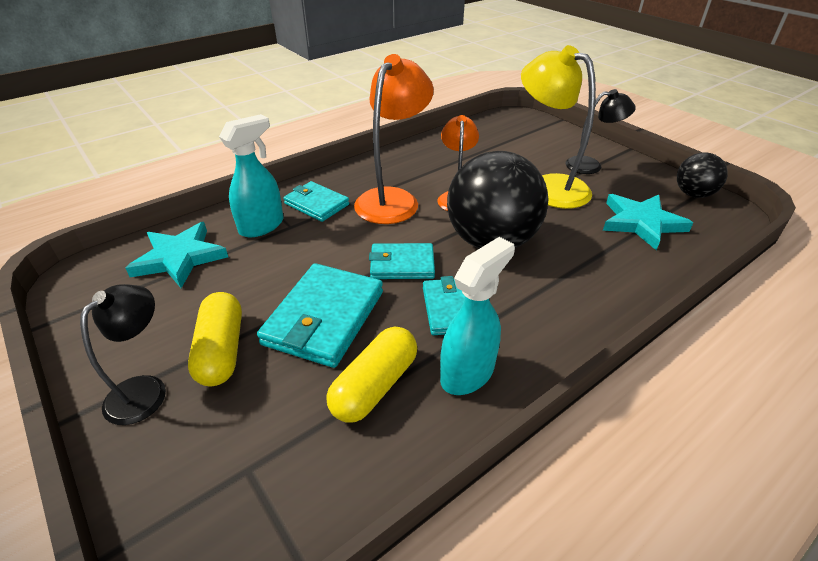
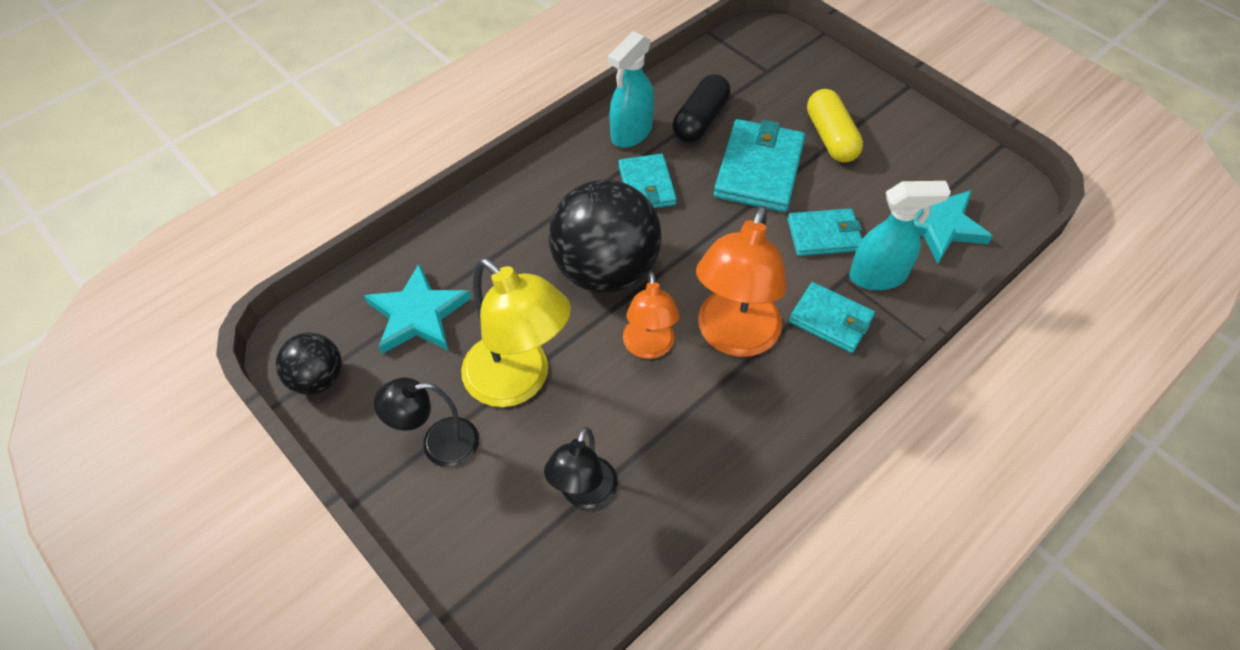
camera: 175 degrees right, 15 degrees up
(145, 389) = (867, 107): black lamp -> black lamp (584, 494)
(262, 226) = (878, 276): turquoise spray bottle -> turquoise spray bottle turned 135 degrees counterclockwise
(375, 386) = (700, 120): yellow capsule -> black capsule
(402, 264) = (701, 232): turquoise wallet -> turquoise wallet (824, 235)

